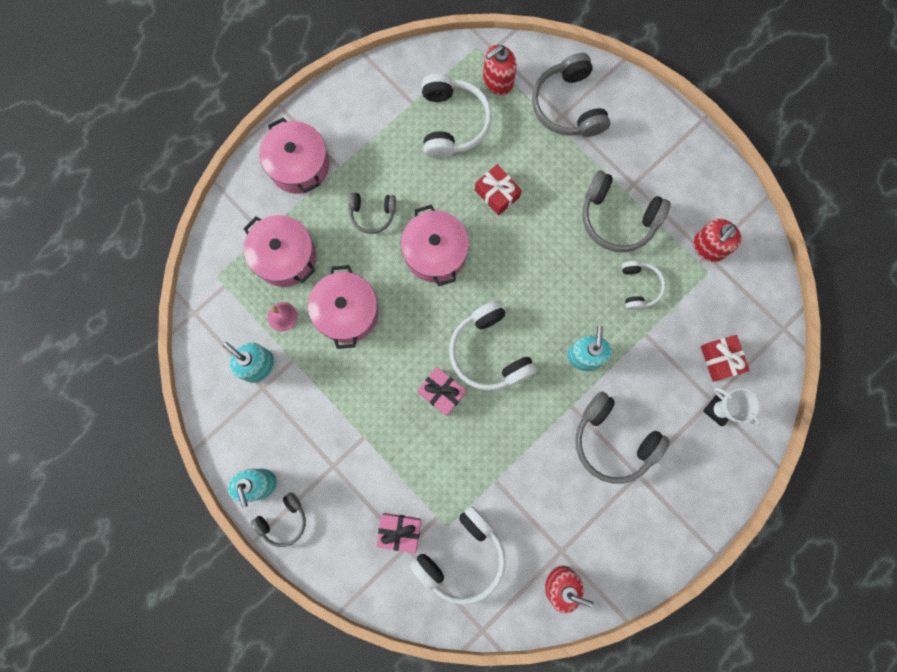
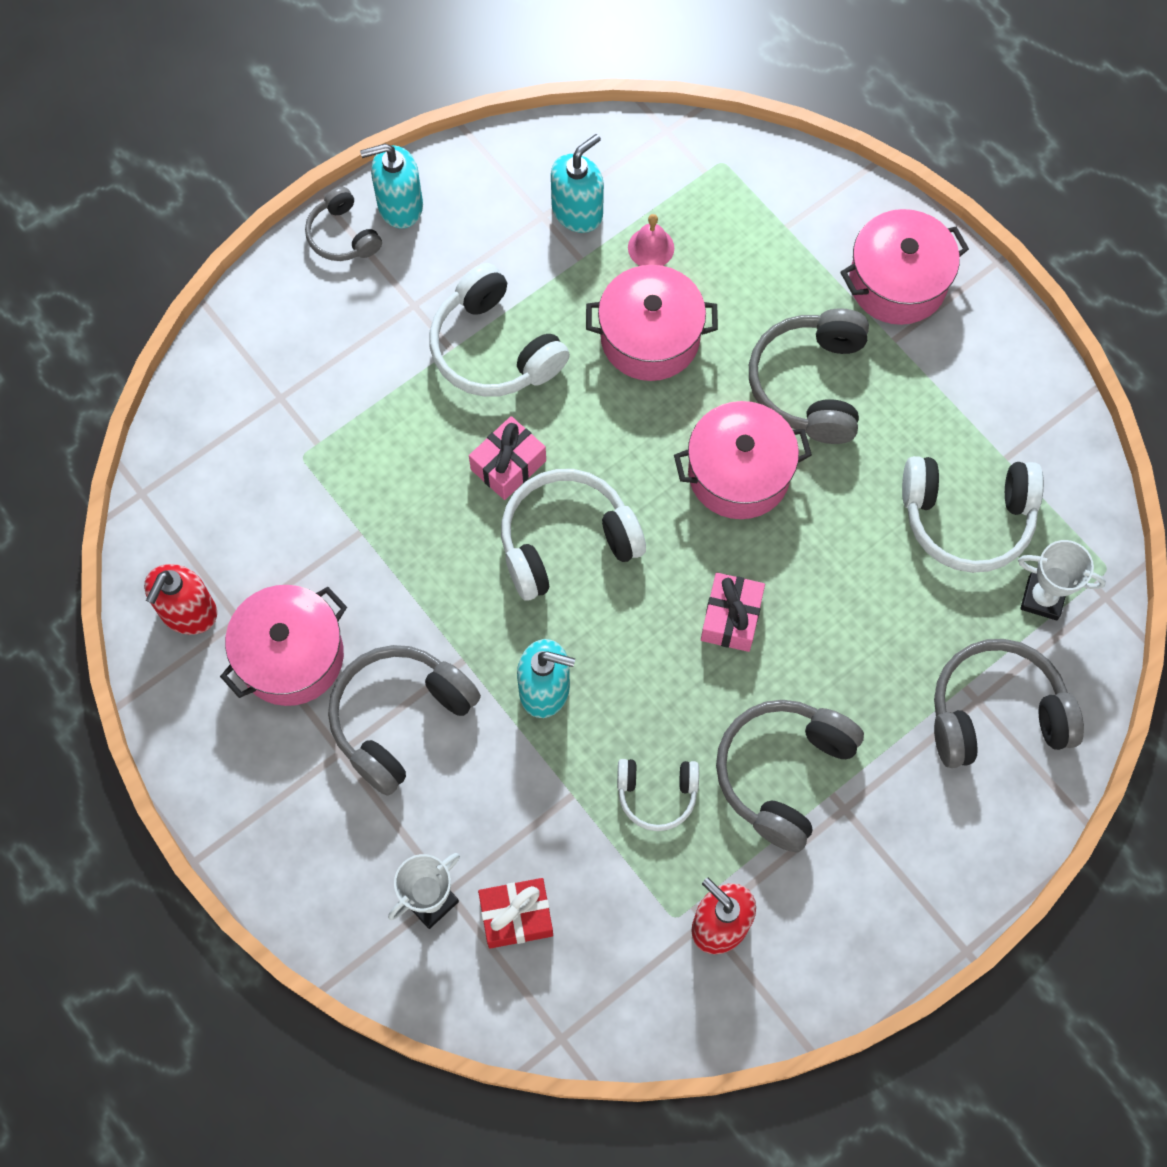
camera: 95 degrees right, 10 degrees down
(285, 257) = (746, 256): pink pot -> pink pot (291, 656)
(372, 214) = (810, 384): grey headphones -> grey headphones, size x1.73
(399, 531) = (304, 390): pink gift -> pink gift (731, 618)
(462, 557) = (253, 474): white headphones -> white headphones (494, 349)
(497, 82) = (1042, 598): red soap dispenser -> white trophy
(497, 193) = (836, 578): red gift -> none

